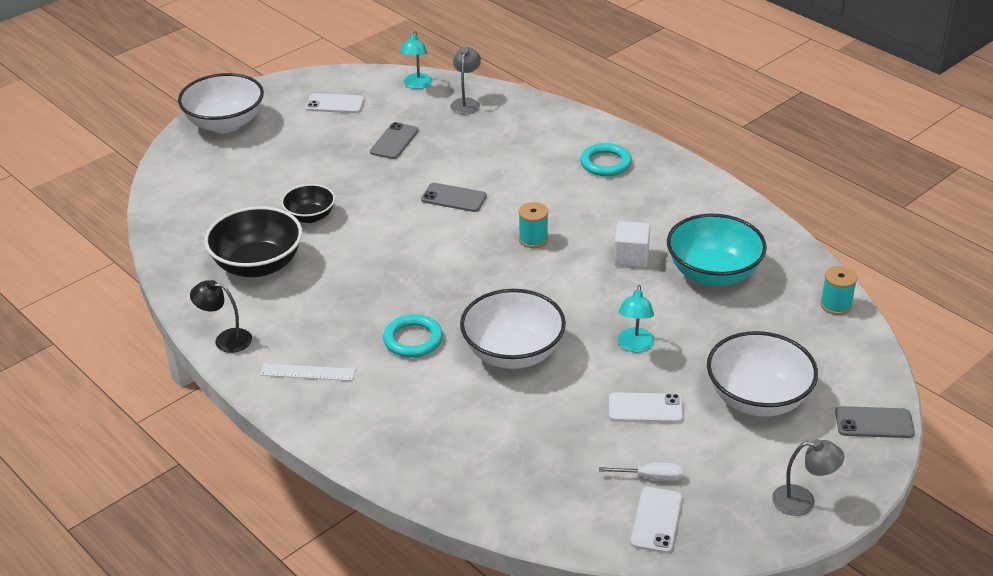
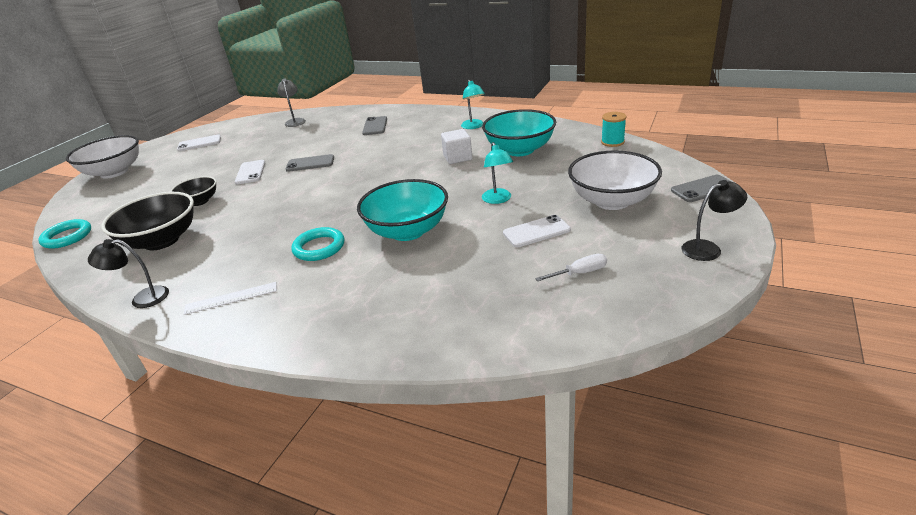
camera: 20 degrees left, 5 degrees down
(394, 141) = (251, 149): grey phone -> grey phone (375, 126)
(417, 85) = (256, 122): turquoise lamp -> turquoise lamp (474, 126)
(513, 353) = (407, 231): white bowl -> turquoise bowl
(533, 239) = (381, 167): turquoise spool -> none
(605, 163) = (407, 123): turquoise ring -> turquoise ring (67, 237)
(656, 520) = (611, 301): white phone -> white phone (250, 172)
(803, 501) = (708, 248): grey lamp -> black lamp

